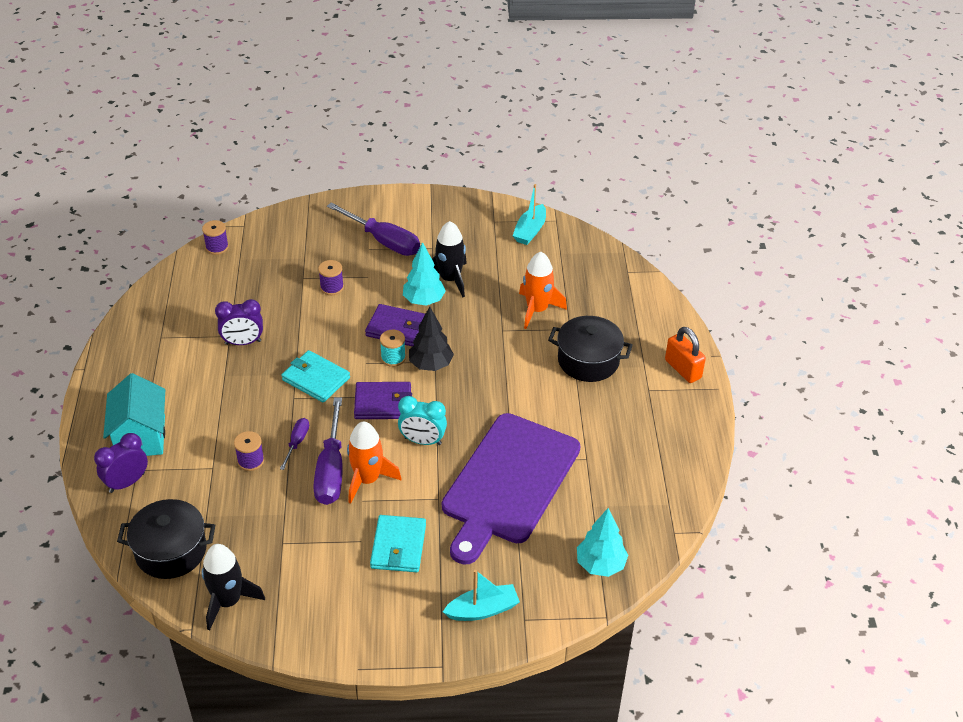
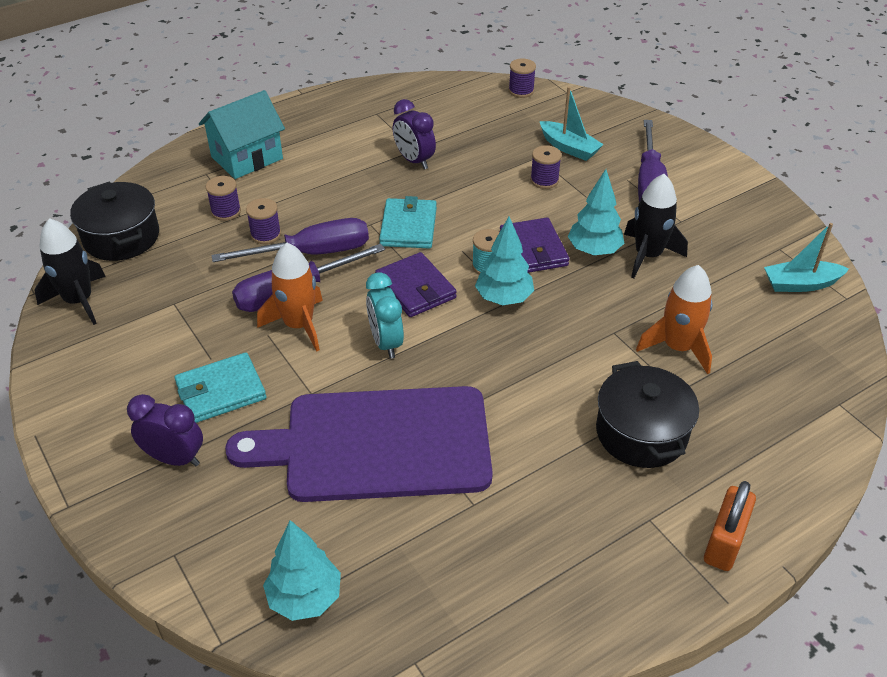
camera: 60 degrees right, 0 degrees up
(127, 482) = (187, 175): purple clock -> purple clock (174, 458)
(199, 474) = (226, 211): none -> purple spool
(297, 442) = (312, 253): purple screwdriver -> purple screwdriver, size x1.99
(431, 365) = (504, 299): black tree -> turquoise tree
(482, 610) = (168, 507): turquoise boat -> turquoise boat (569, 148)

